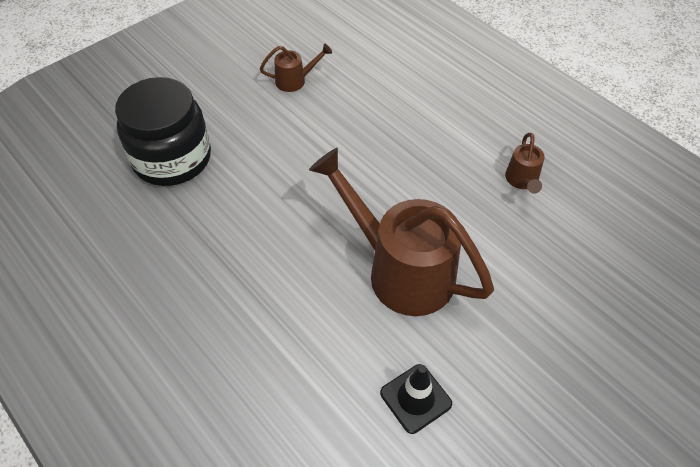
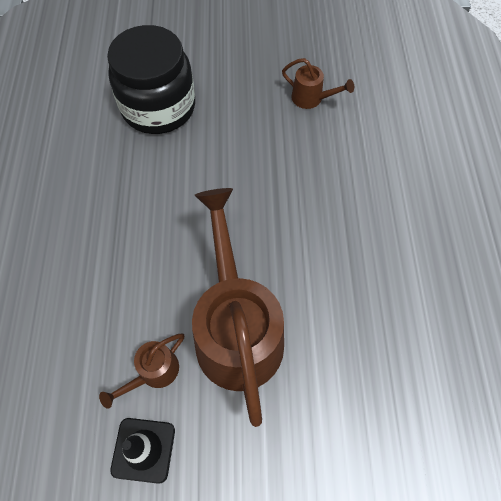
camera: 40 degrees right, 10 degrees up
(522, 181) = (424, 331): brown watering can -> brown watering can (153, 373)

